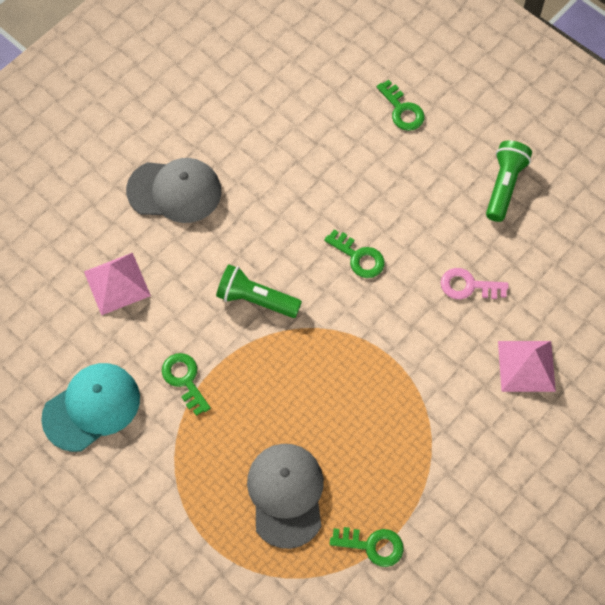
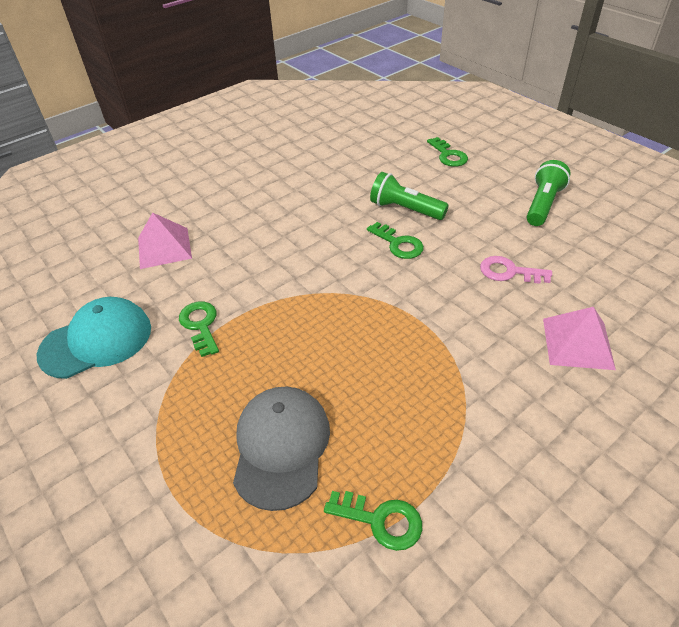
camera: 10 degrees right, 20 degrees down
(174, 191) = (239, 192): grey cap -> none
(256, 299) = (291, 267): green flashlight -> green flashlight (405, 209)

